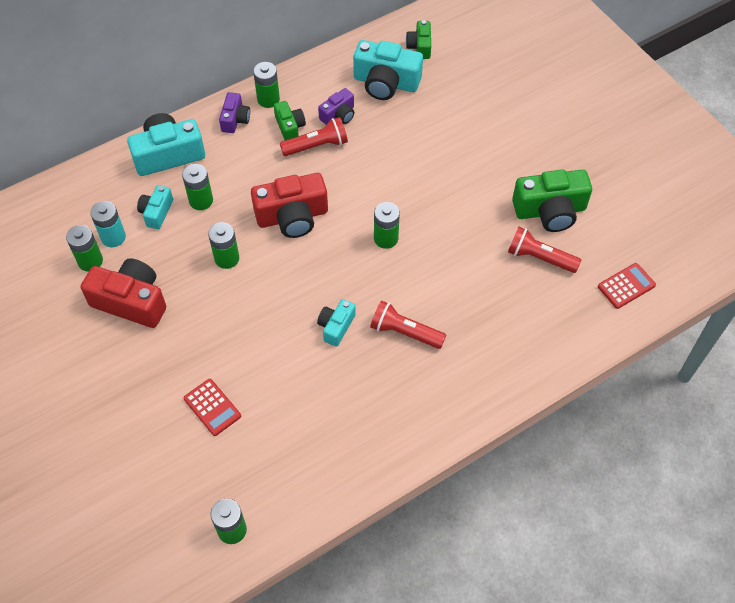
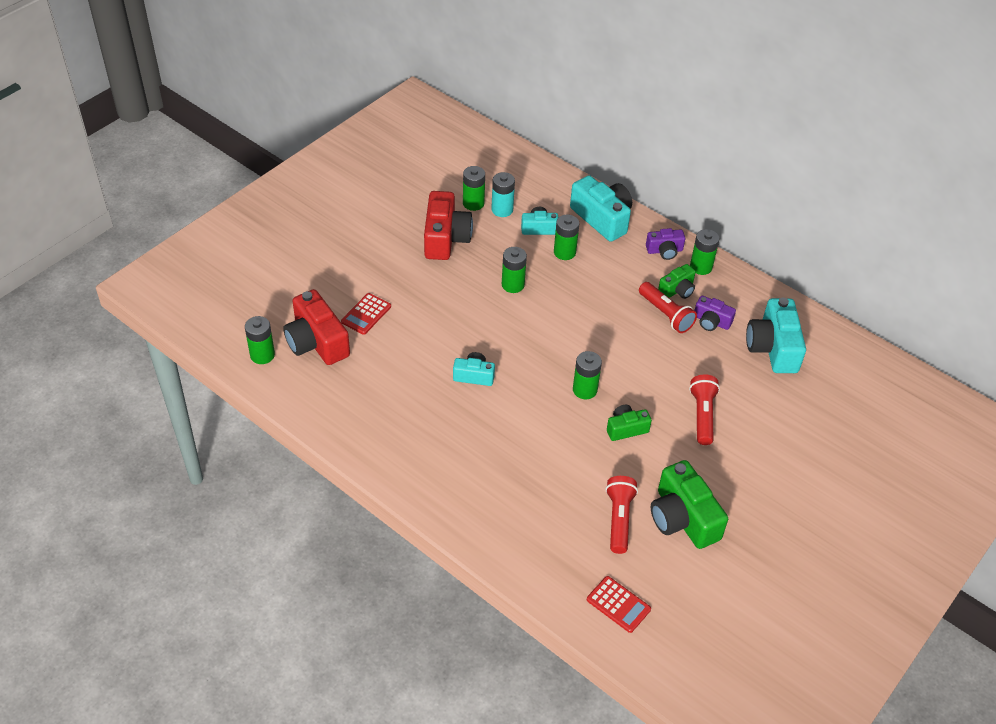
camera: 70 degrees right, 10 degrees down
(292, 216) = (577, 317): red camera -> red camera (316, 342)
(404, 332) = (487, 427): red flashlight -> red flashlight (702, 415)
(419, 46) = (838, 364): green camera -> green camera (626, 429)

